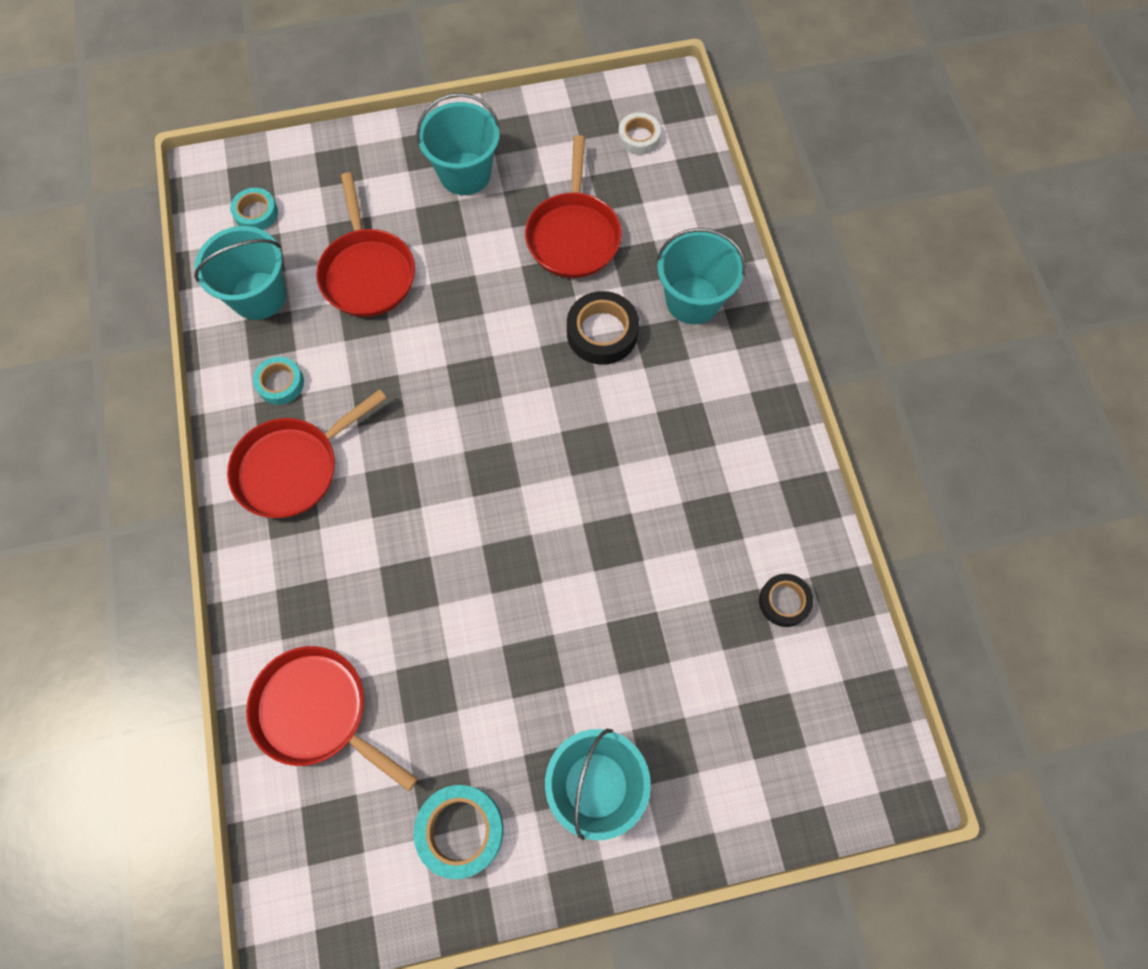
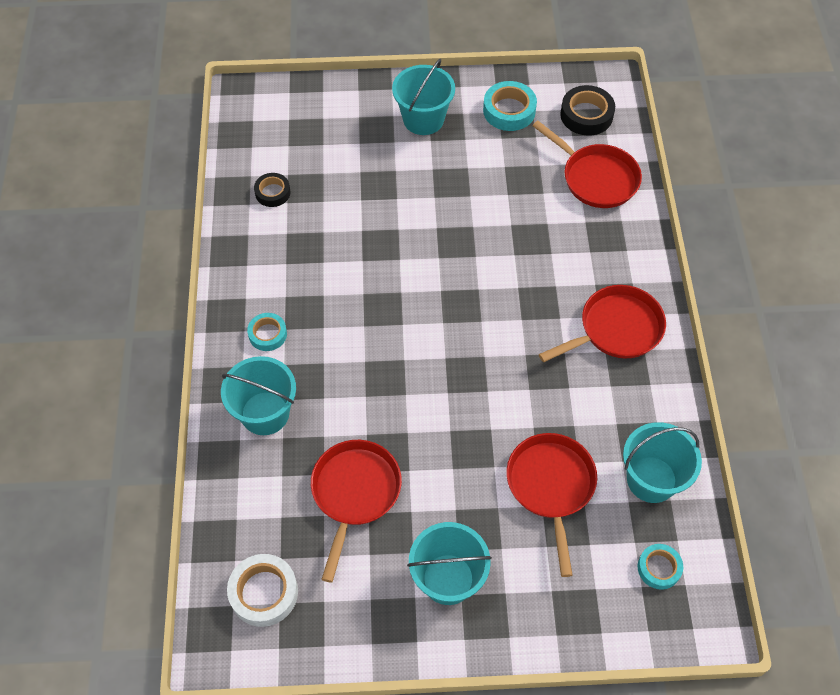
camera: 170 degrees left, 10 degrees down
(280, 383) = (628, 397): turquoise tape -> turquoise tape (267, 334)
(602, 332) = (351, 397): black tape -> black tape (586, 115)
(638, 137) = (264, 592): white tape -> white tape, size x1.56

